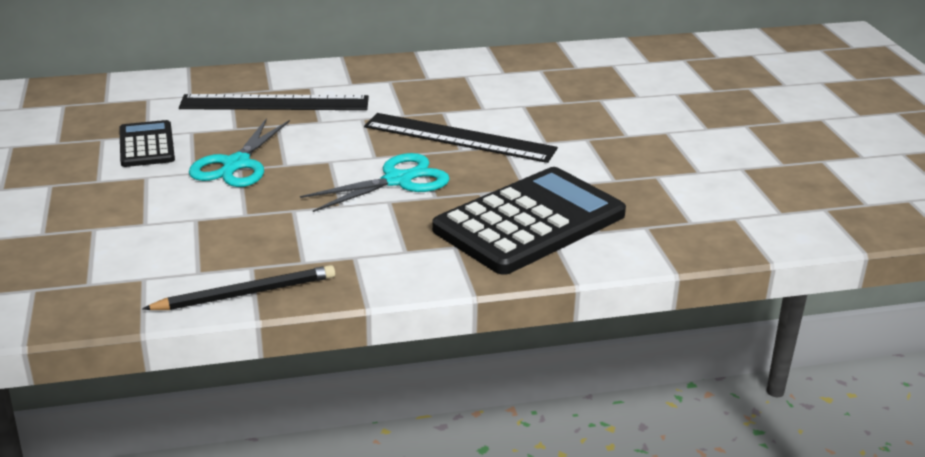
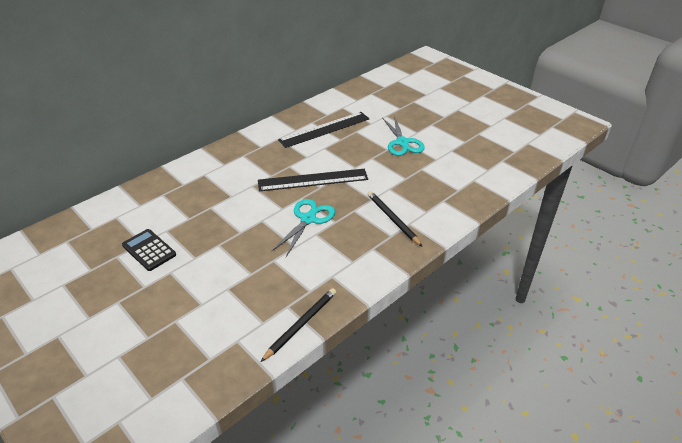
camera: 30 degrees left, 10 degrees up
(236, 164) = (214, 243): turquoise scissors -> turquoise scissors (402, 142)
(275, 103) = (195, 193): black ruler -> black ruler (324, 129)
(529, 222) = (392, 219): black calculator -> black pencil

